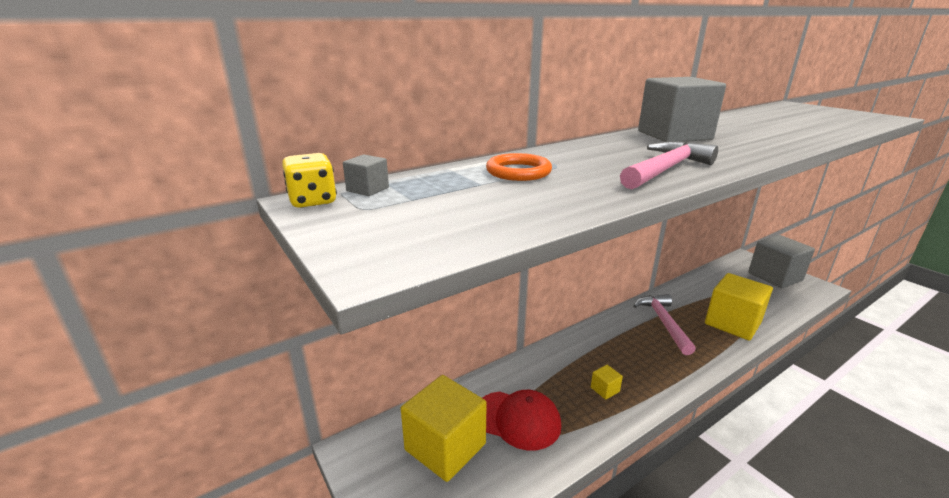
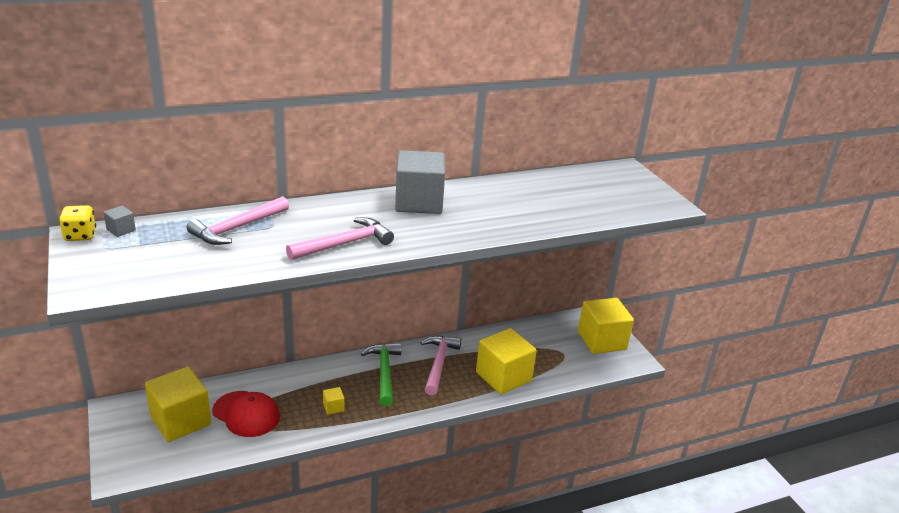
camera: 10 degrees right, 5 degrees up
(518, 172) = (237, 228): orange ring -> pink hammer
(622, 341) = (384, 372): none -> green hammer
(775, 276) = (602, 340): grey cube -> yellow cube

